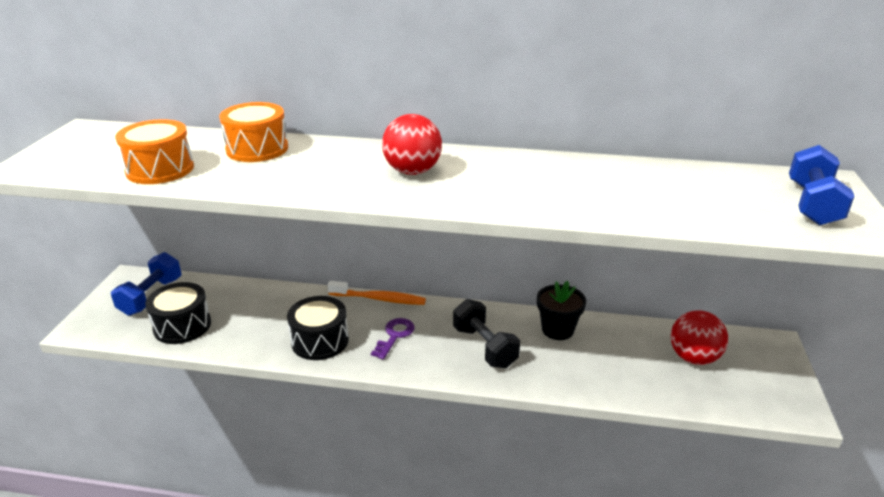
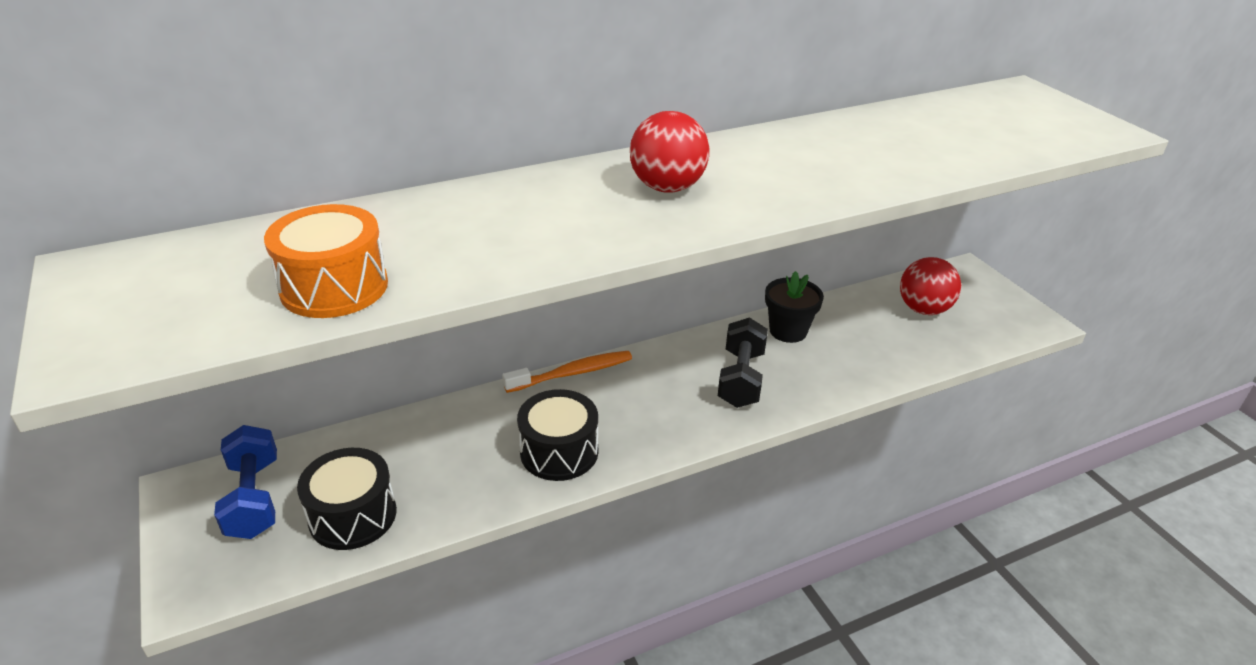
camera: 35 degrees left, 5 degrees up
(257, 149) = (430, 216): orange drum -> none
(394, 336) = (637, 408): purple key -> none
(484, 347) = (741, 379): black dumbbell -> black dumbbell turned 75 degrees clockwise
(812, 204) = (1042, 115): blue dumbbell -> none

